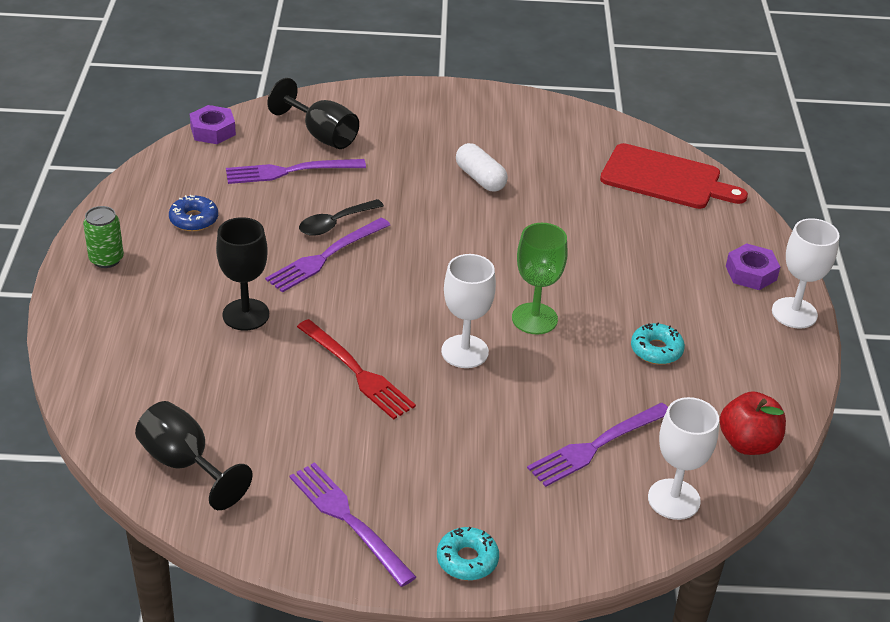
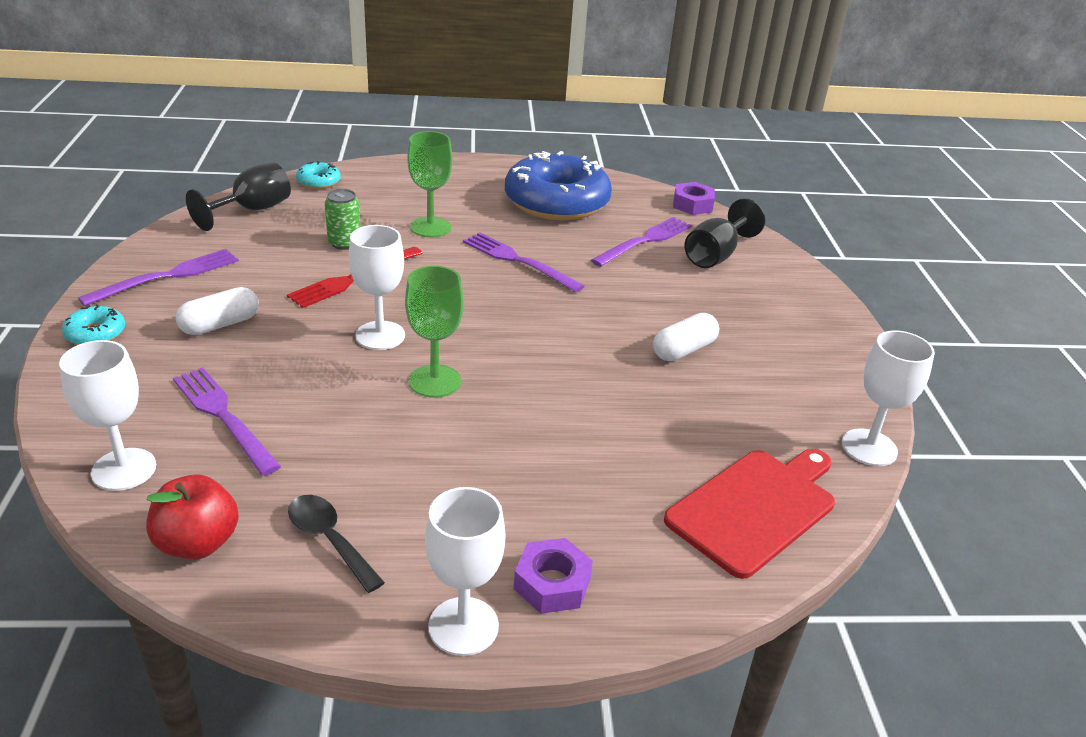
camera: 85 degrees right, 5 degrees down
(106, 259) = (495, 172): green can -> green can (344, 243)
(194, 219) = (556, 202): blue donut -> blue donut, size x2.45
(246, 315) = (430, 227): black goblet -> green goblet
(288, 171) = (645, 240): purple fork -> purple fork turned 60 degrees clockwise
(335, 223) = (571, 265): black spoon -> black spoon (329, 540)
(448, 464) = (220, 324): none -> white capsule
(596, 118) = (869, 447): none -> white goblet
(656, 350) = (380, 473): turquoise donut -> turquoise donut (318, 182)
(665, 178) = (755, 508): red cutting board -> red cutting board turned 150 degrees counterclockwise

